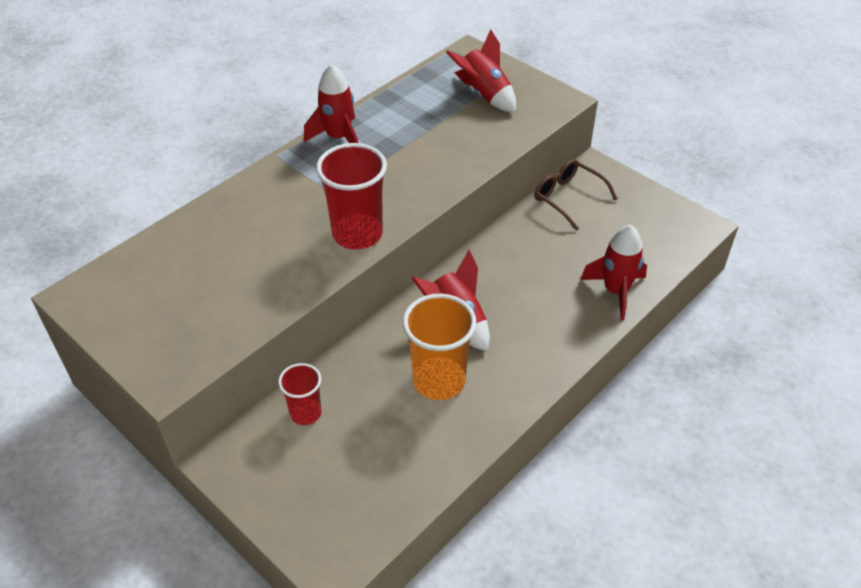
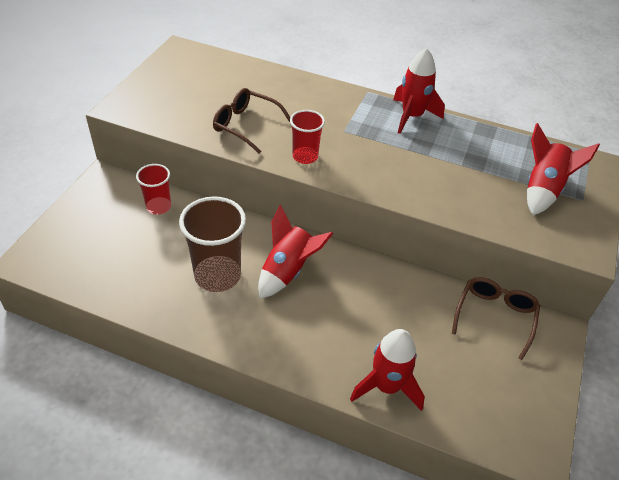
camera: 65 degrees right, 0 degrees up
(276, 268) = (245, 125): none -> brown glasses
(357, 234) = (305, 156): red cup -> red cup, size x0.58
(439, 381) = (217, 276): orange cup -> brown cup

